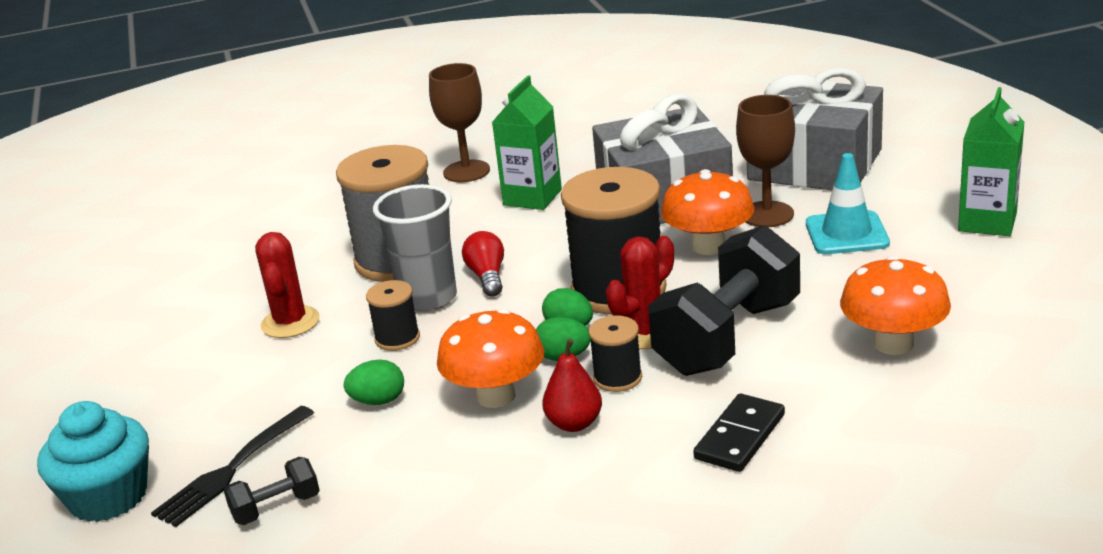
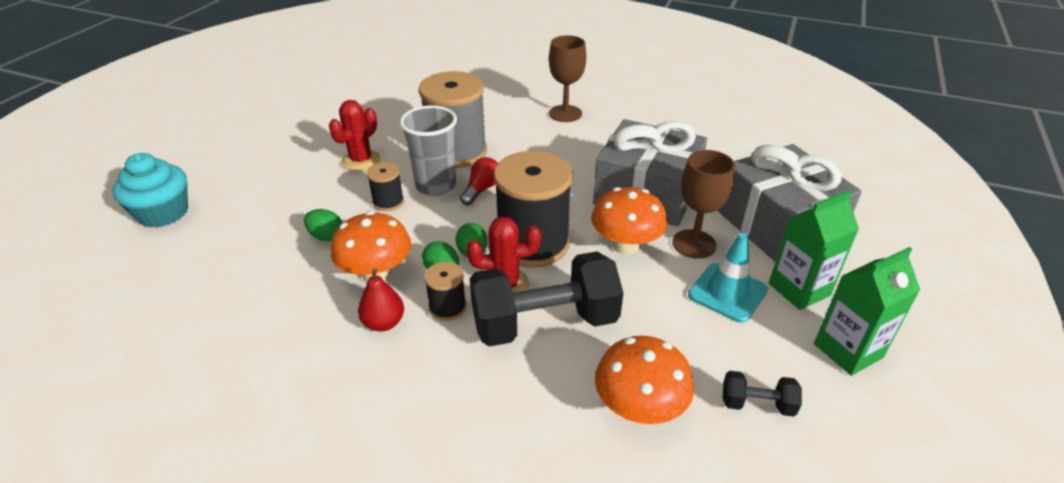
camera: 35 degrees right, 10 degrees up
(233, 468) = (220, 233): black fork -> none
(276, 508) = (200, 271): black dumbbell -> black dumbbell (757, 404)
(532, 197) = (575, 150): green carton -> green carton (799, 289)
(739, 436) = (448, 406): black domino -> none

